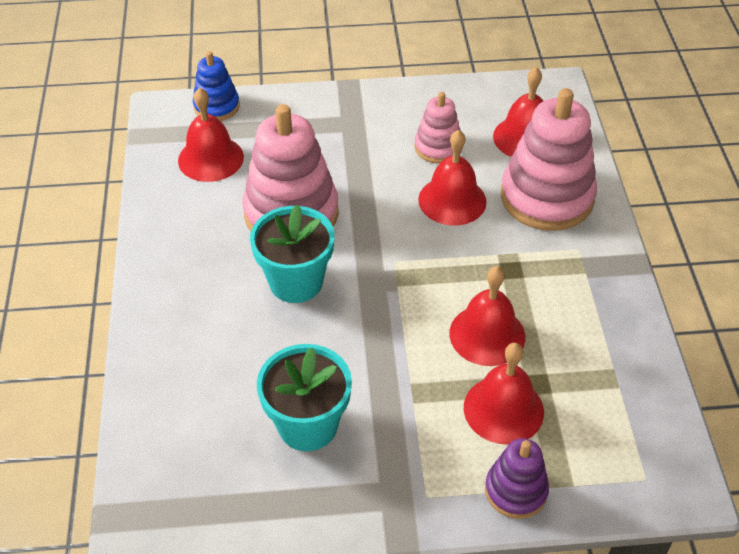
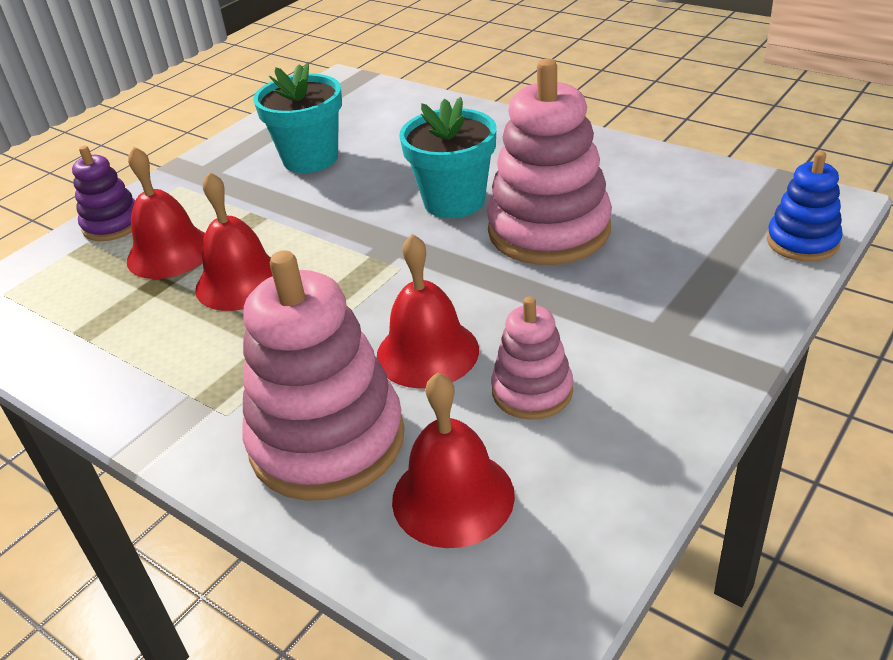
camera: 135 degrees right, 10 degrees down
(211, 158) = (698, 209): red bell -> none

